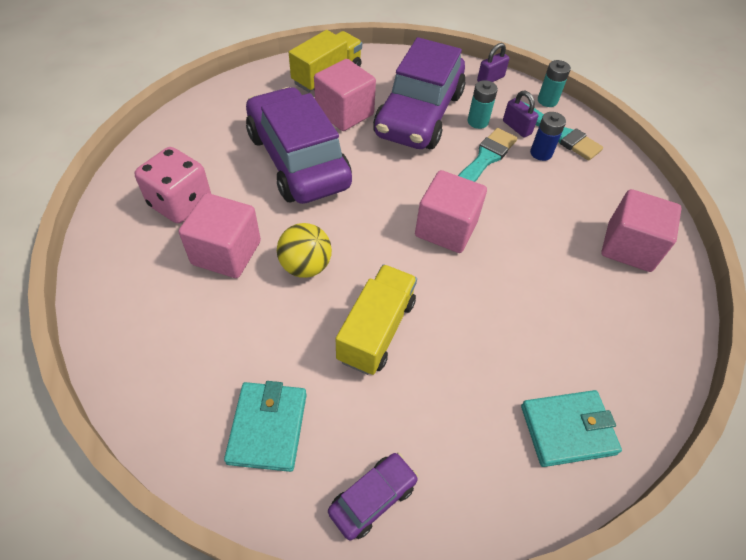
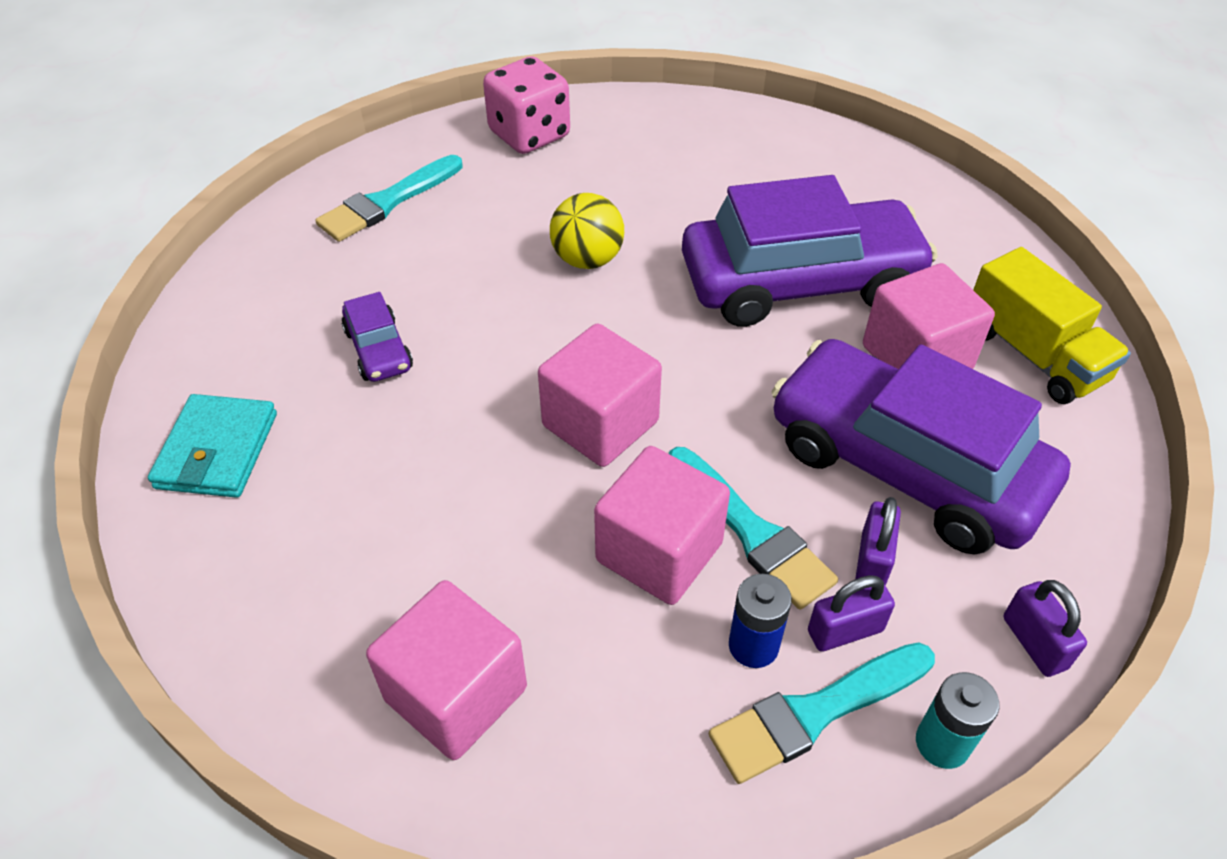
camera: 110 degrees right, 5 degrees down
(180, 203) = (736, 166): pink dice -> pink dice (529, 135)
(226, 253) = (636, 196): pink cube -> pink cube (659, 552)
(268, 427) = (387, 202): turquoise wallet -> turquoise brush
(373, 498) = (266, 261): purple car -> purple car (378, 350)
(376, 330) = (458, 305): yellow truck -> none
(477, 122) = (872, 561): turquoise battery -> purple padlock

